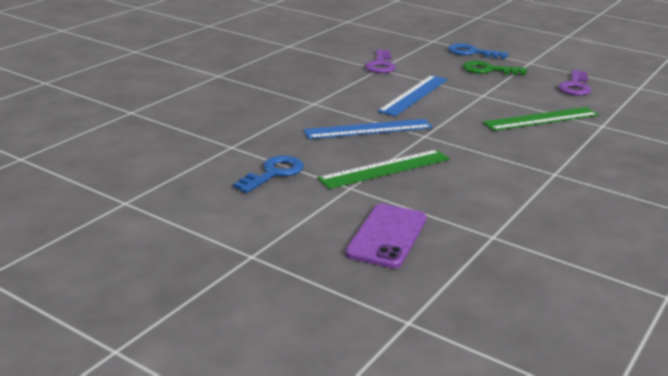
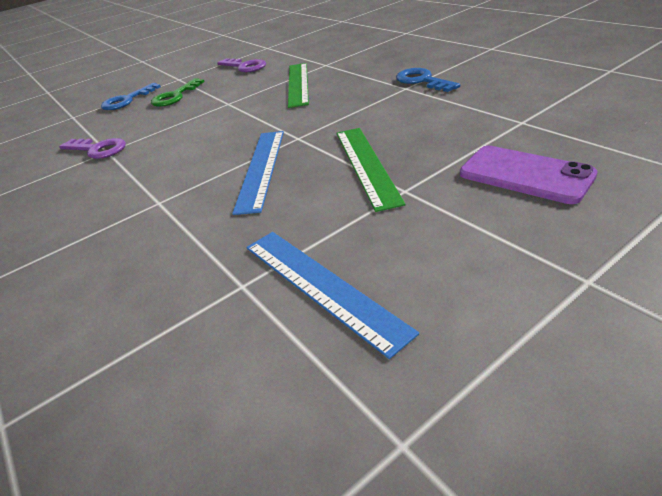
camera: 65 degrees left, 10 degrees up
(274, 173) = (347, 247): blue key -> blue key (422, 80)
(414, 95) = (196, 136): blue ruler -> blue ruler (321, 286)

